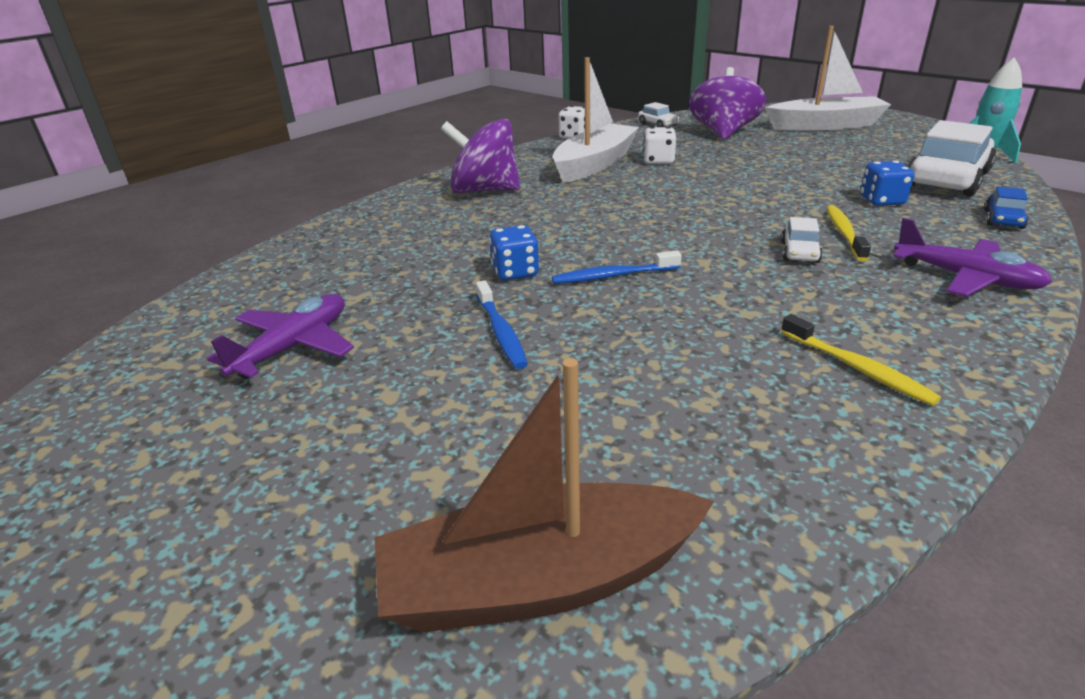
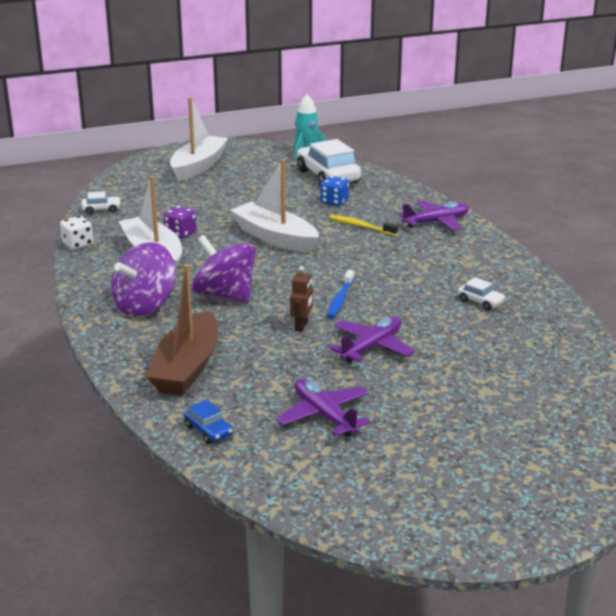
camera: 65 degrees left, 5 degrees down
(501, 332) = (372, 347): blue toothbrush -> purple plane
(515, 272) = (301, 326): blue dice -> brown robot
(539, 581) = (565, 380): brown boat -> brown boat (187, 368)
(658, 161) = (180, 234): white dice -> purple dice
(722, 199) = (275, 238): none -> white boat
(723, 133) = (159, 197): purple spinning top -> purple spinning top (225, 295)
(799, 252) = (369, 245): white car -> white car (480, 301)
(857, 368) = (485, 275): yellow toothbrush -> none
(1003, 219) = (390, 188): blue car -> blue car (208, 431)

